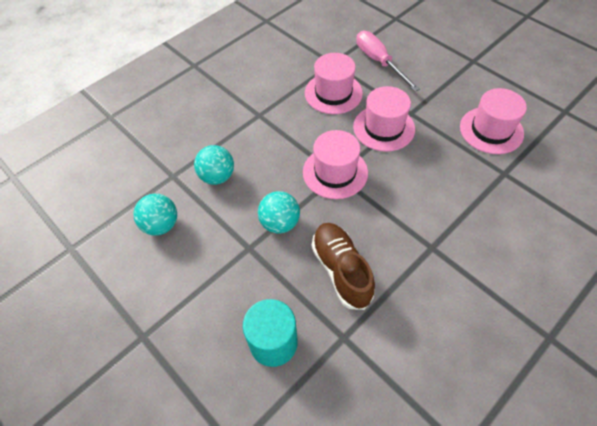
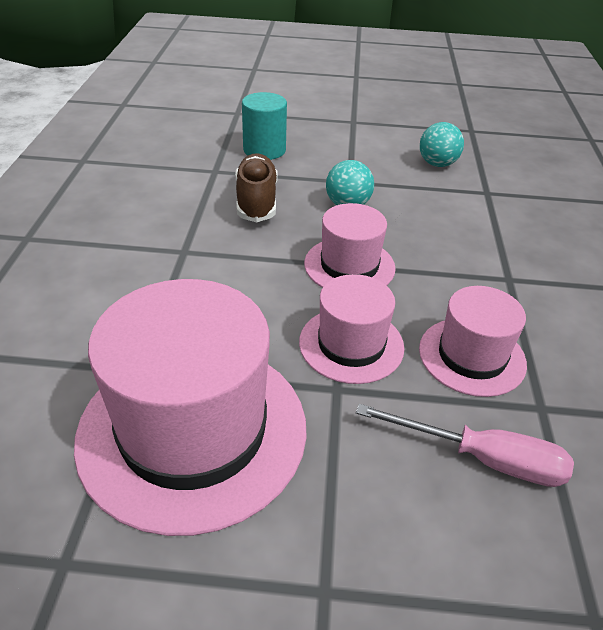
camera: 135 degrees right, 15 degrees down
(217, 176) = (452, 209): turquoise ball -> none
(341, 270) = (256, 201): brown shoe -> brown shoe turned 120 degrees counterclockwise
(491, 130) = (193, 430): pink hat -> pink hat, size x1.86

